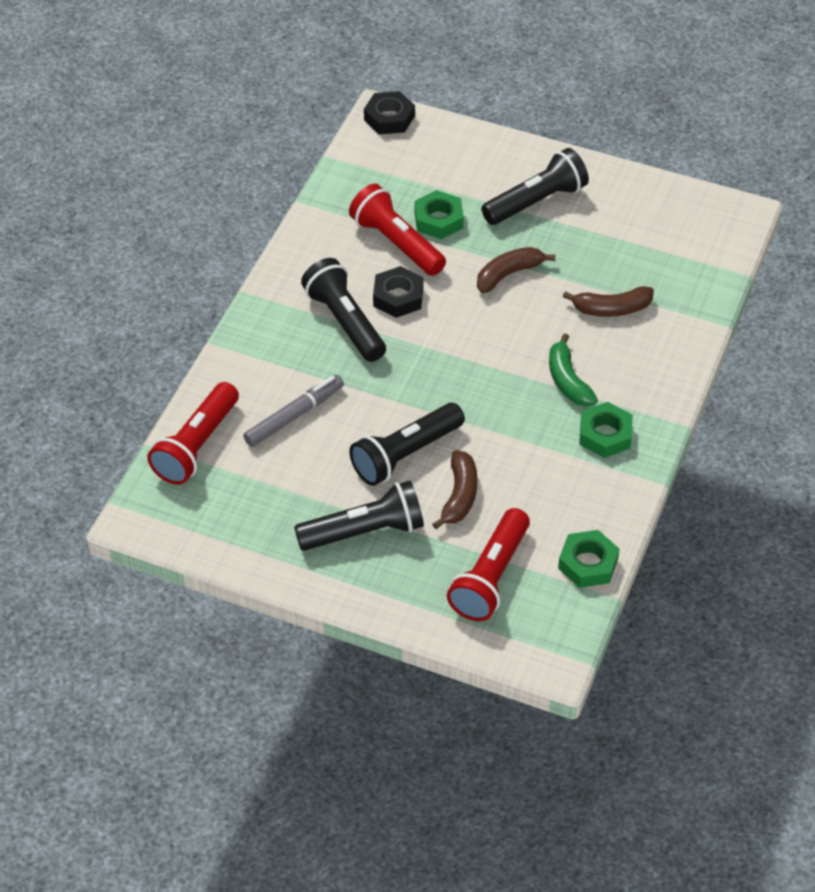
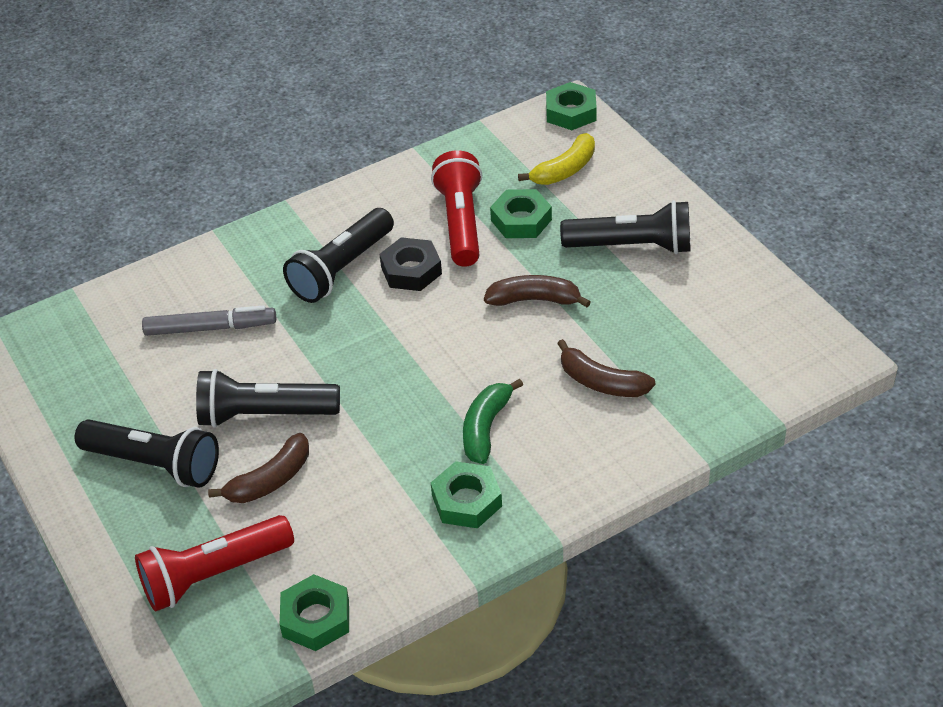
camera: 40 degrees right, 5 degrees down
(196, 445) = (107, 310): red flashlight -> none
(345, 322) = (341, 269): black flashlight -> black flashlight turned 150 degrees counterclockwise
(389, 118) = (571, 112): black nut -> green nut
(431, 166) = (564, 170): none -> yellow banana

